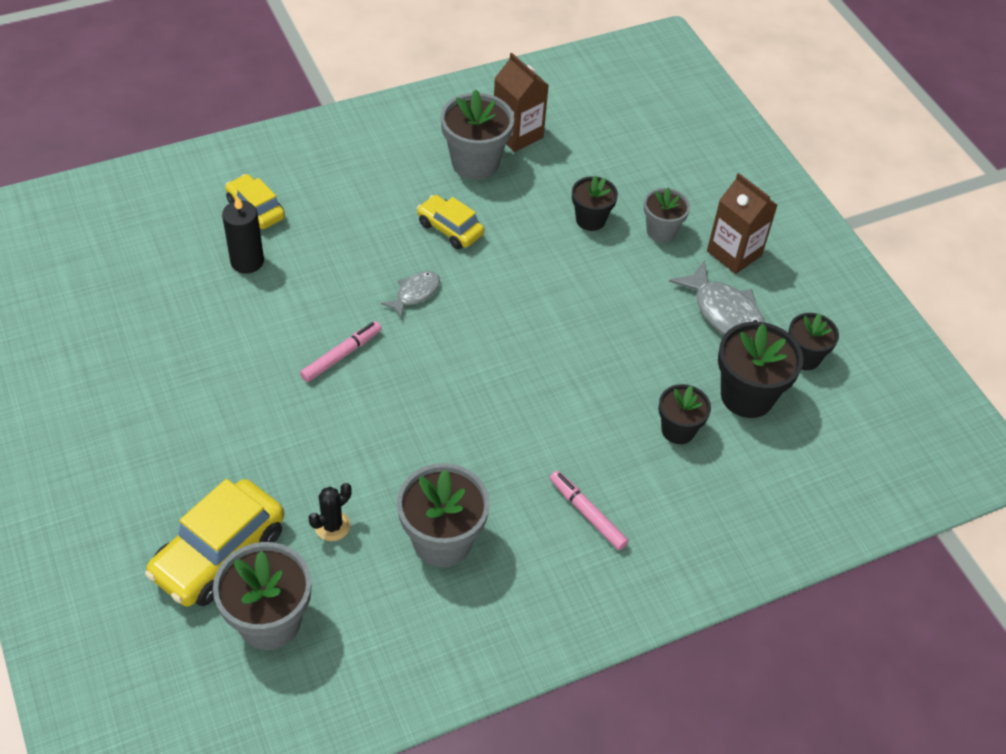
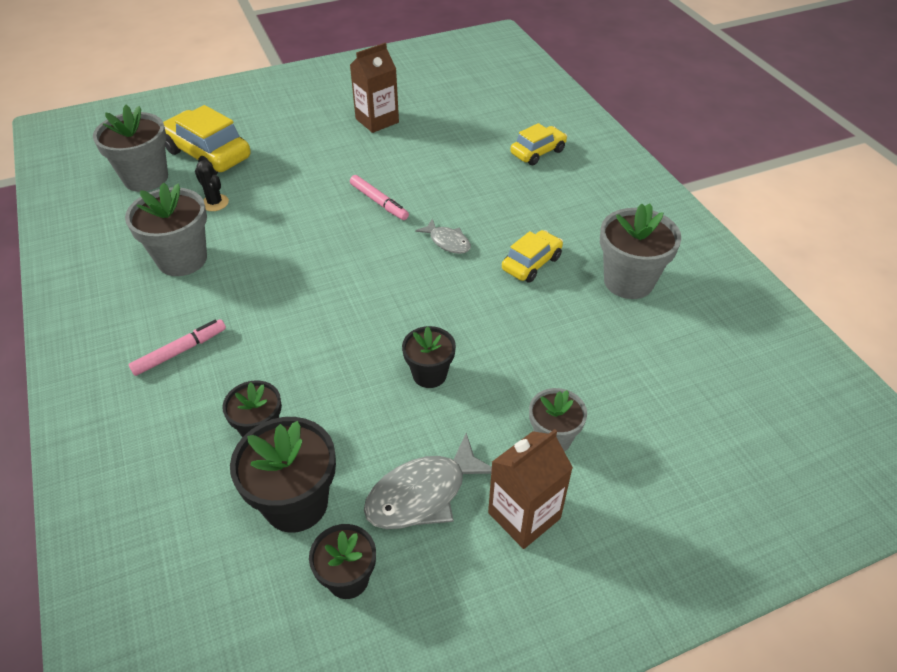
camera: 95 degrees right, 5 degrees down
(247, 261) = (479, 151): black candle -> none
(517, 134) = (683, 314): brown carton -> brown carton (377, 120)
(590, 220) = (561, 372): black flower pot -> black flower pot (429, 374)

